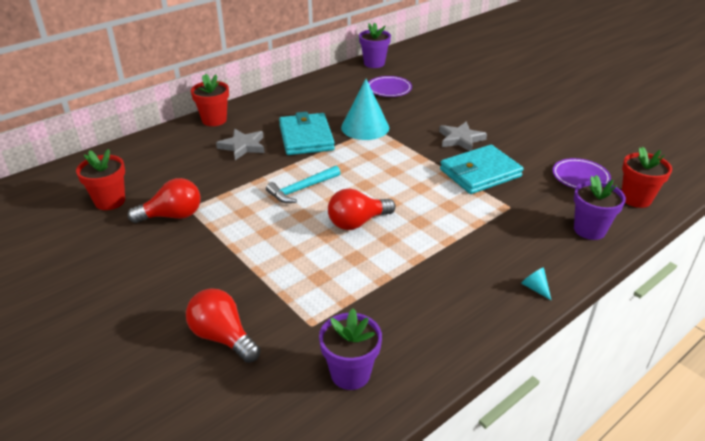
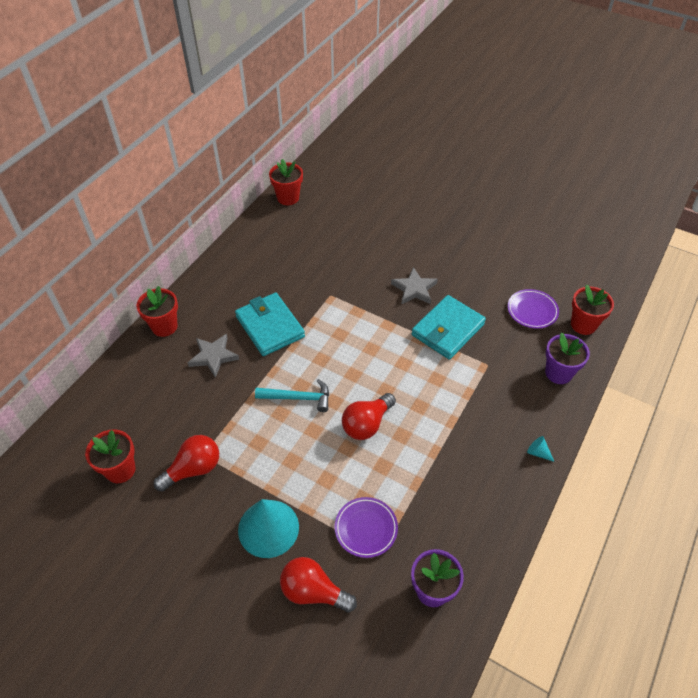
camera: 20 degrees left, 15 degrees up
(301, 189) = (298, 398): turquoise hammer -> turquoise hammer turned 120 degrees counterclockwise
(365, 127) = (320, 296): turquoise cone -> turquoise cone (268, 528)
(374, 63) = (288, 198): purple flower pot -> red flower pot
(389, 89) = (319, 234): purple plate -> purple plate (366, 528)

